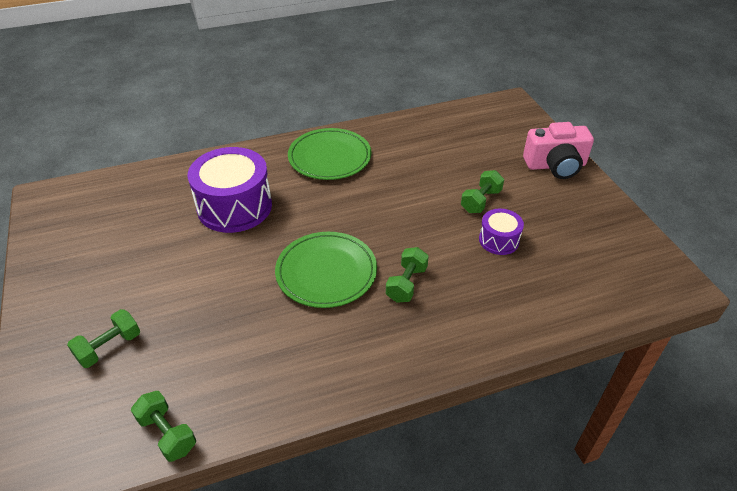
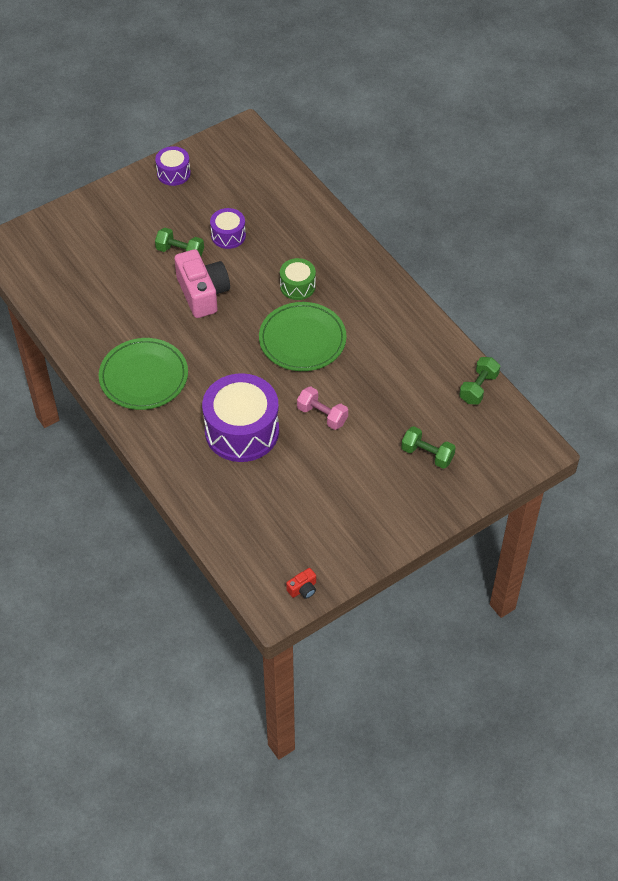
camera: 105 degrees left, 10 degrees up
(41, 215) = (303, 589): none -> red camera
(218, 267) = (322, 415): none -> pink dumbbell
(406, 284) = (297, 286): green dumbbell -> green drum
(555, 165) = (112, 205): pink camera -> pink camera (202, 293)
(602, 213) = (173, 173): none -> purple drum

